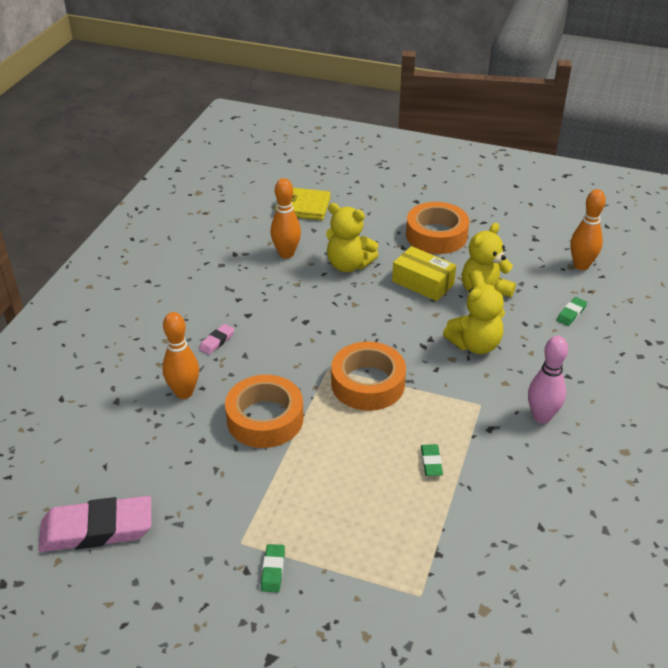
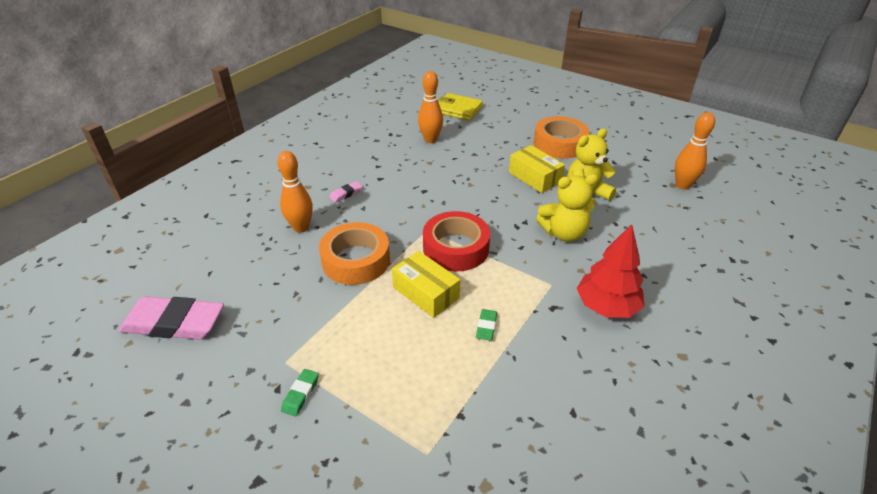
camera: 15 degrees right, 0 degrees up
(348, 265) = (477, 155): yellow teddy bear -> none
(356, 439) = (426, 292): none -> yellow box
(368, 383) = (456, 248): orange tape -> red tape
(541, 417) = (606, 306): pink bowling pin -> red tree
(571, 313) = (662, 222): green eraser -> none

